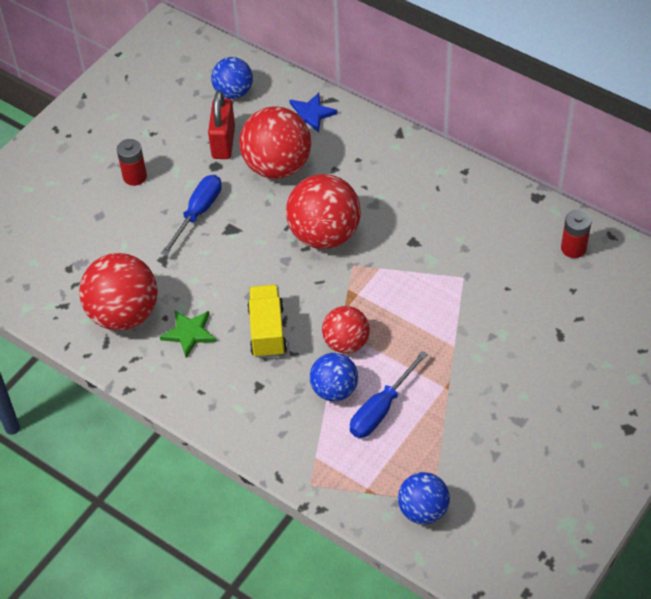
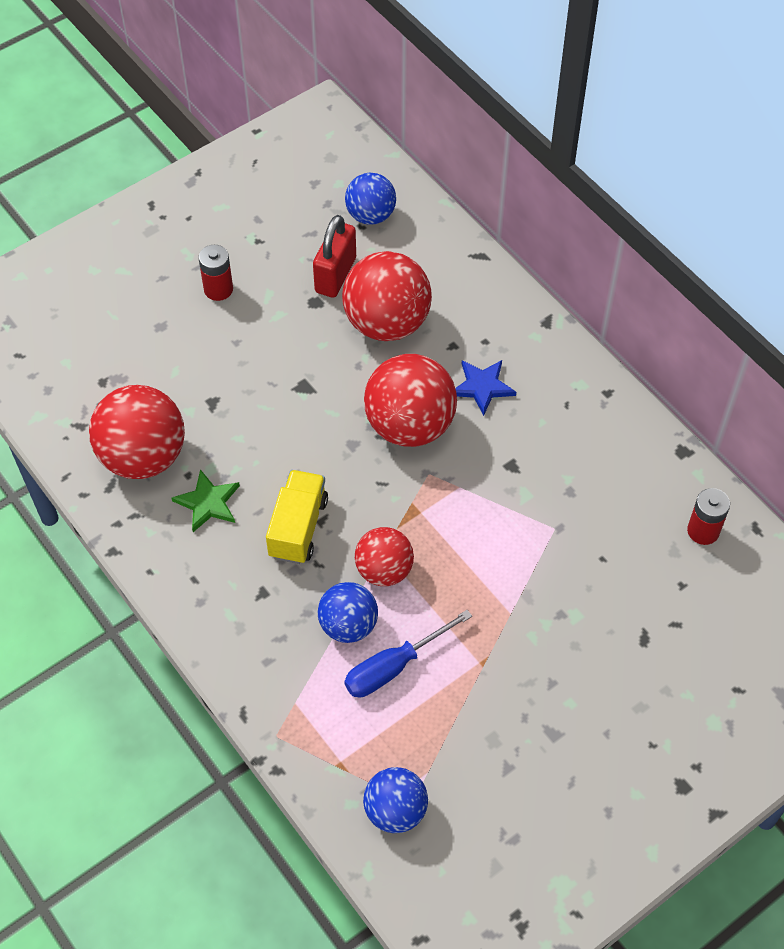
camera: 15 degrees right, 5 degrees up
(198, 213) = (273, 355): blue screwdriver -> none
(310, 114) = (450, 268): blue star -> blue star (482, 387)

